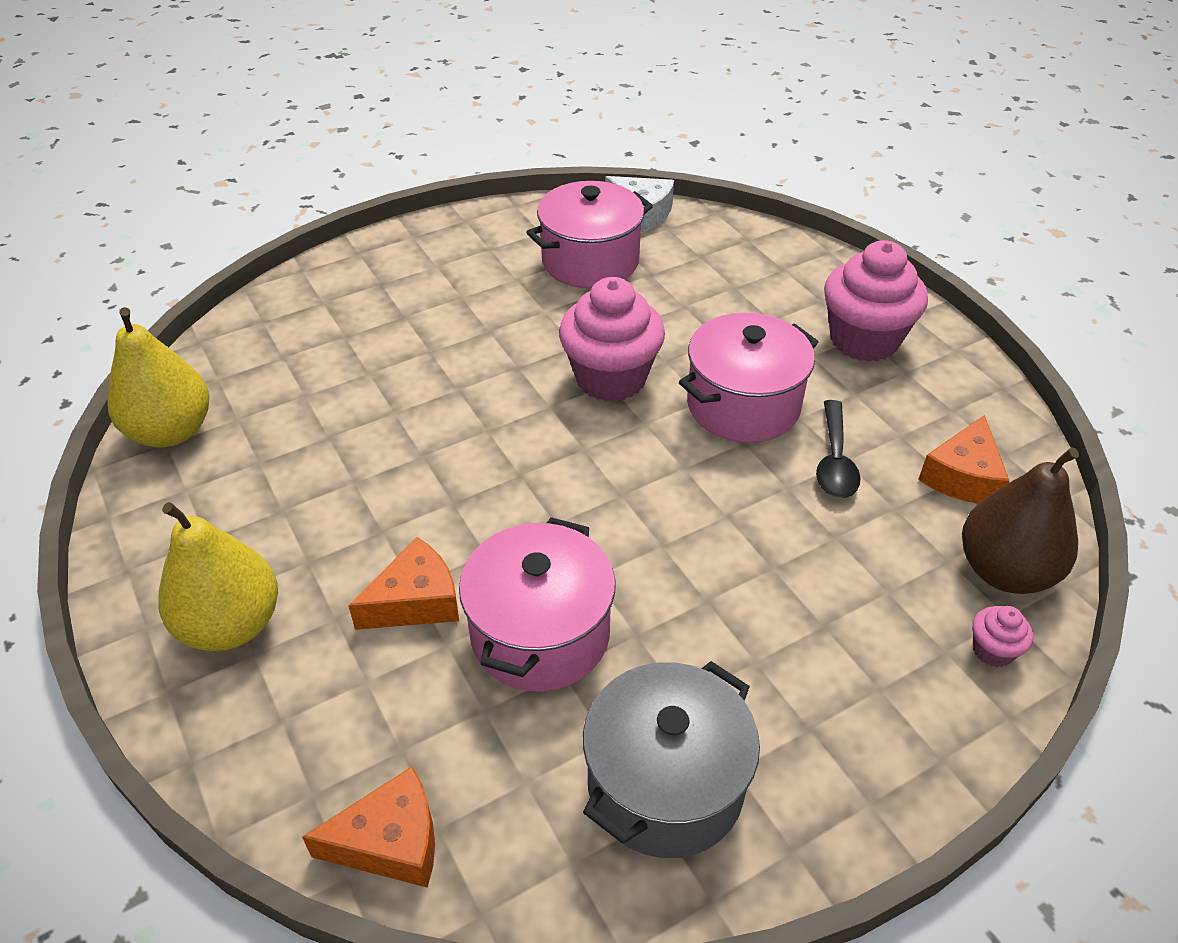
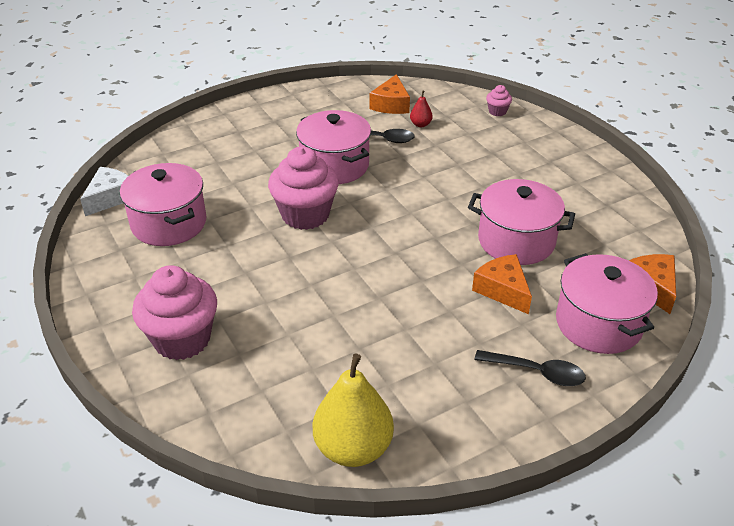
camera: 90 degrees left, 5 degrees down
(231, 625) = (537, 372): yellow pear -> black spoon
(312, 728) = (598, 324): none -> pink pot
(665, 785) = (592, 202): grey pot -> none
(864, 340) = (279, 120): pink cupcake -> pink cupcake (182, 339)
(901, 518) = (420, 124): none -> red pear
(963, 476) = (391, 104): orange cheese -> orange cheese turned 75 degrees clockwise
(1004, 571) = (451, 102): brown pear -> none

